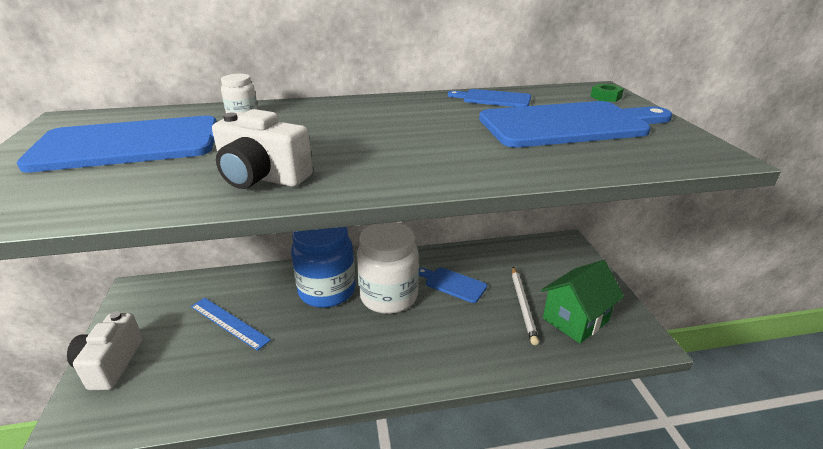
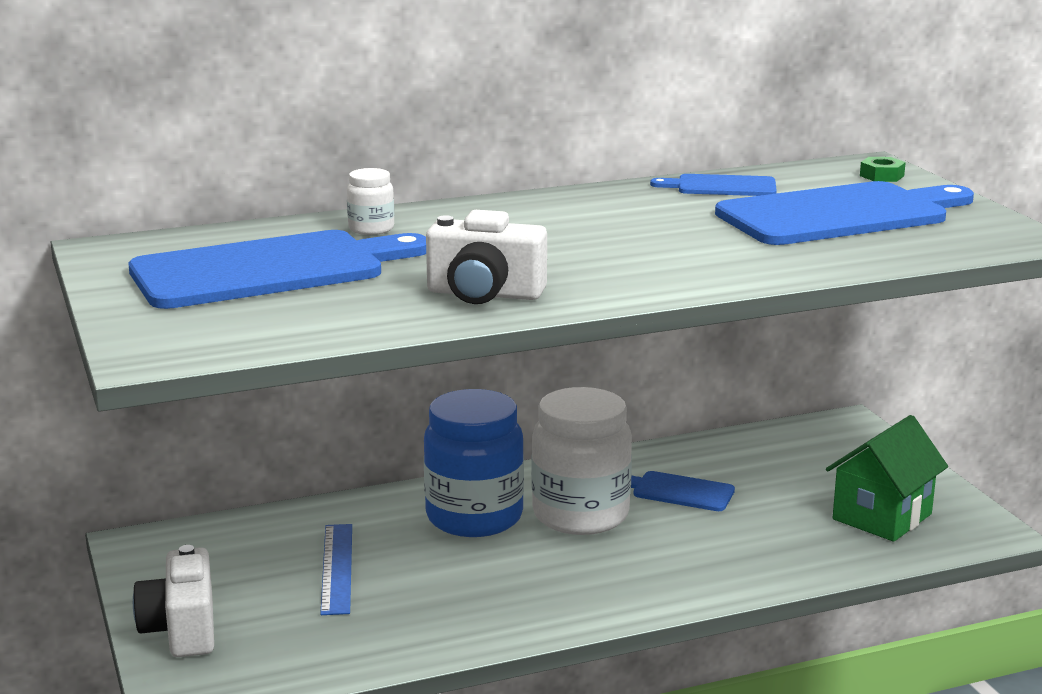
camera: 10 degrees left, 10 degrees down
(229, 322) = (337, 568): blue ruler -> blue ruler turned 60 degrees clockwise
(523, 305) = (798, 507): white pencil -> none

